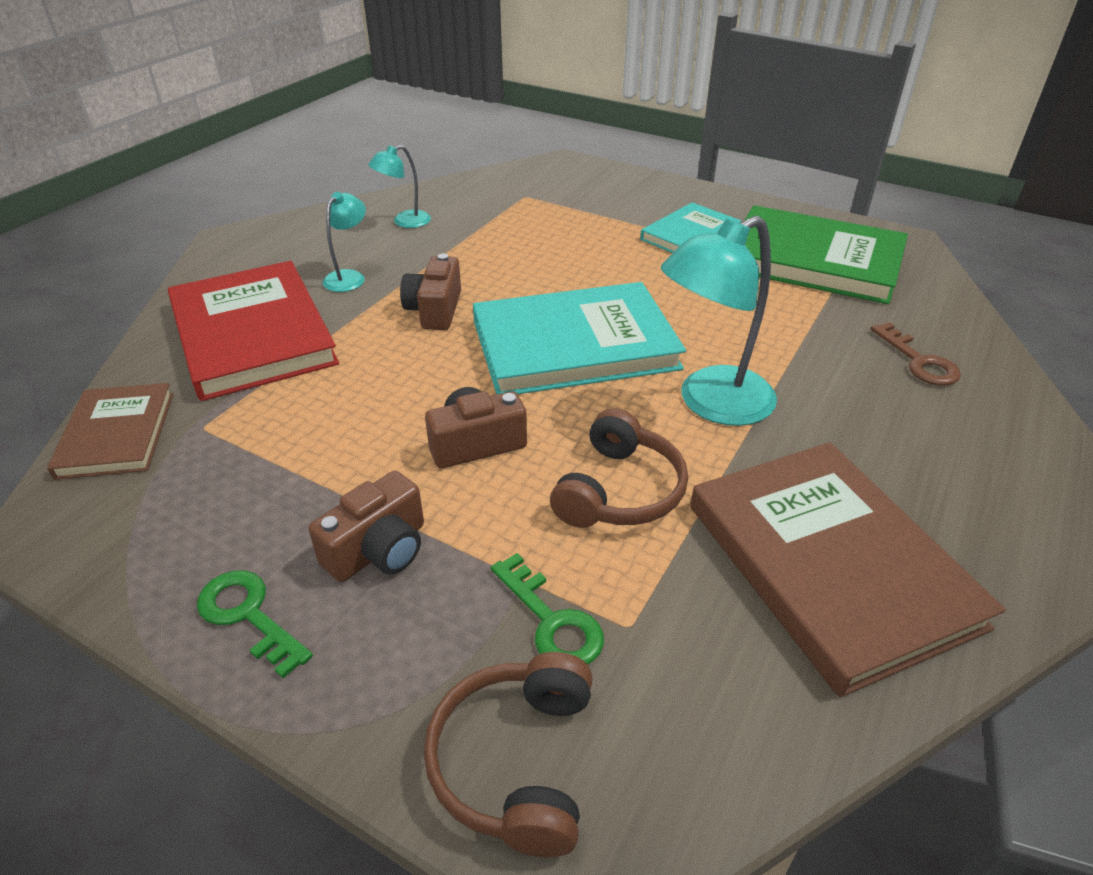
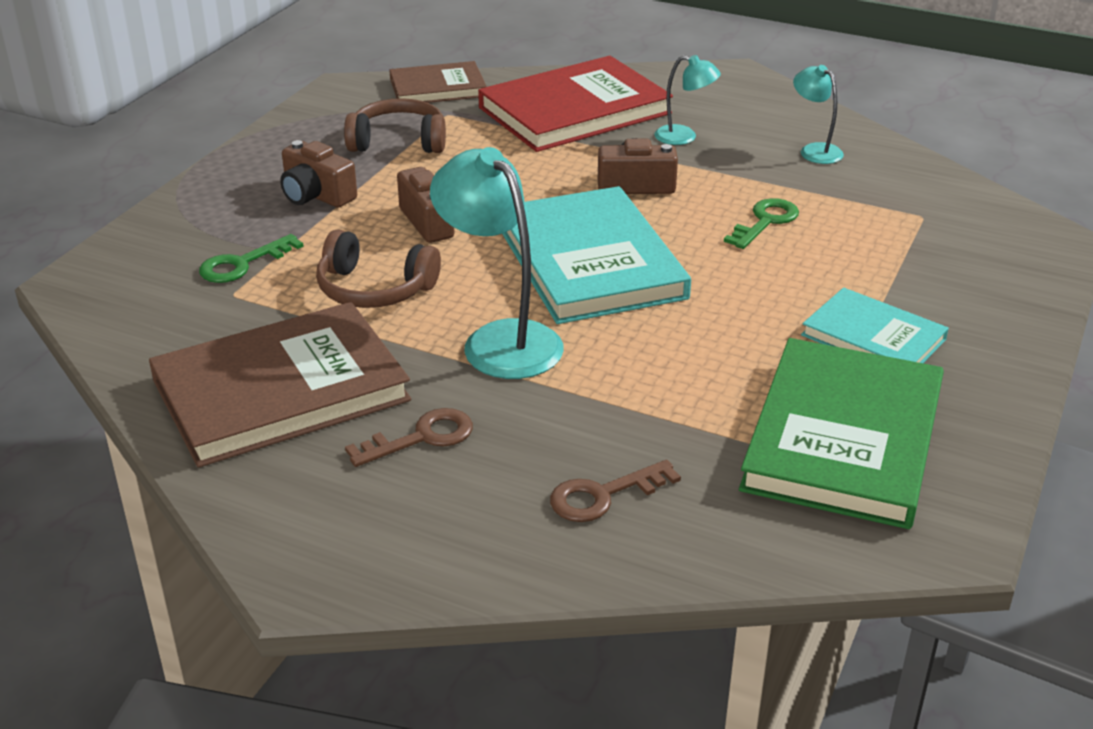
camera: 85 degrees right, 5 degrees down
(248, 615) = (264, 161): green key -> green key (765, 221)
(516, 761) = (139, 257): brown headphones -> brown headphones (398, 141)
(879, 456) = (422, 437): none -> brown key

